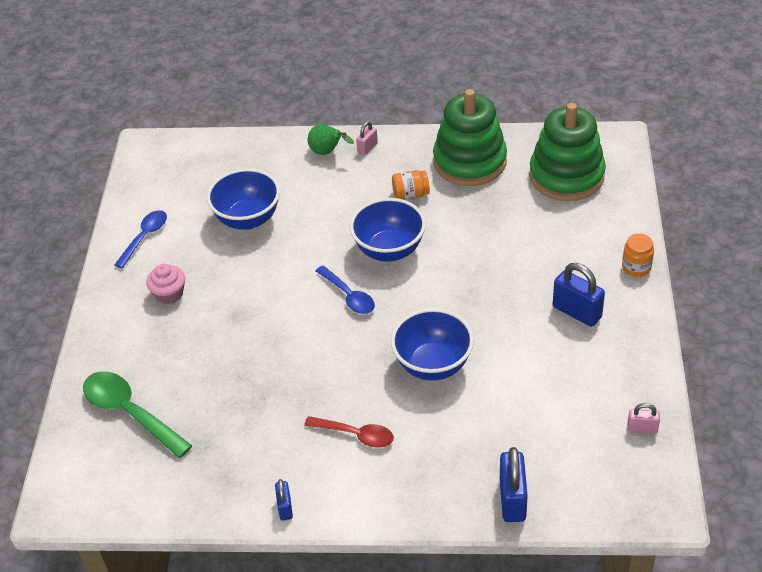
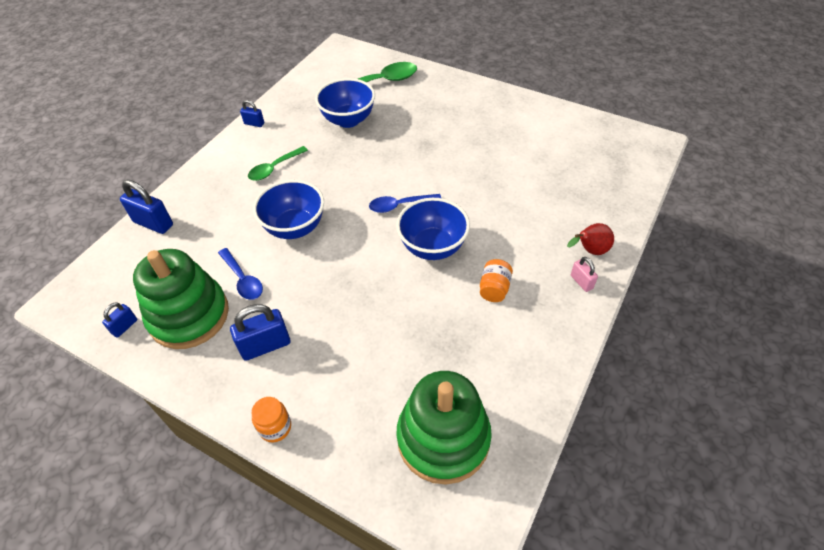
camera: 115 degrees right, 5 degrees up
(145, 237) = (539, 119): blue spoon -> blue spoon (243, 279)
(169, 294) = (471, 118): pink cupcake -> none
(248, 219) = (526, 175): blue bowl -> blue bowl (348, 120)
(327, 152) = (590, 251): green pear -> red pear
(356, 435) = (274, 168): red spoon -> green spoon
(470, 162) = (516, 357): green stacking toy -> green stacking toy (189, 315)
(642, 429) = (125, 326): pink padlock -> blue padlock

